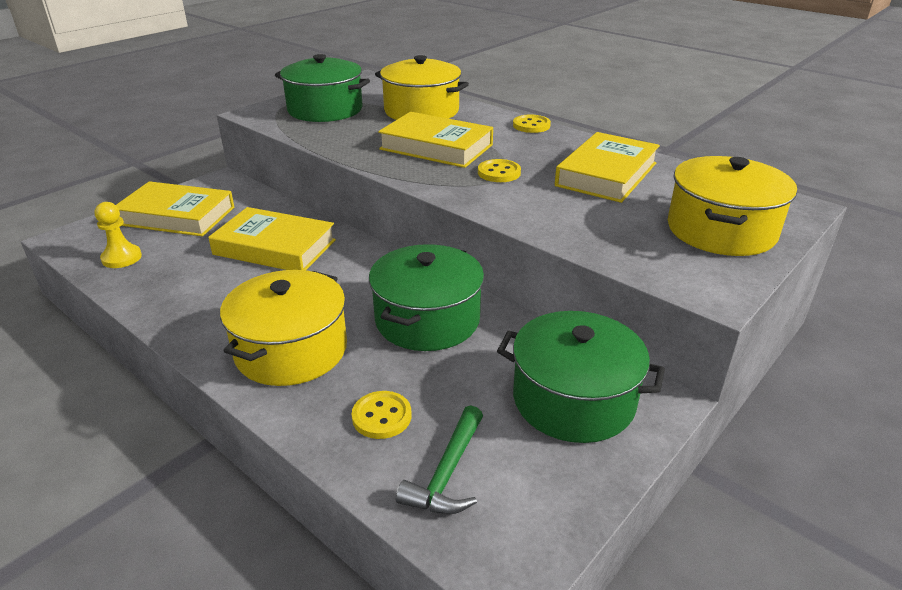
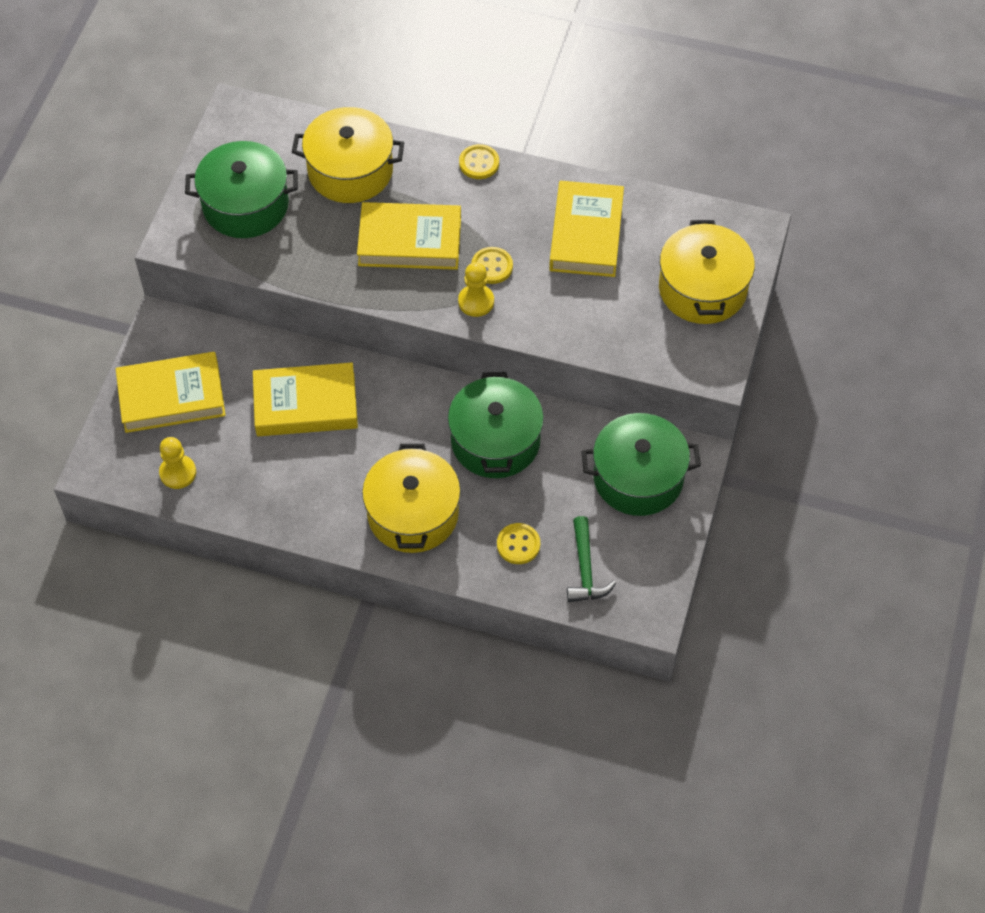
camera: 25 degrees left, 25 degrees up
(466, 187) = (476, 301): none -> yellow pawn

